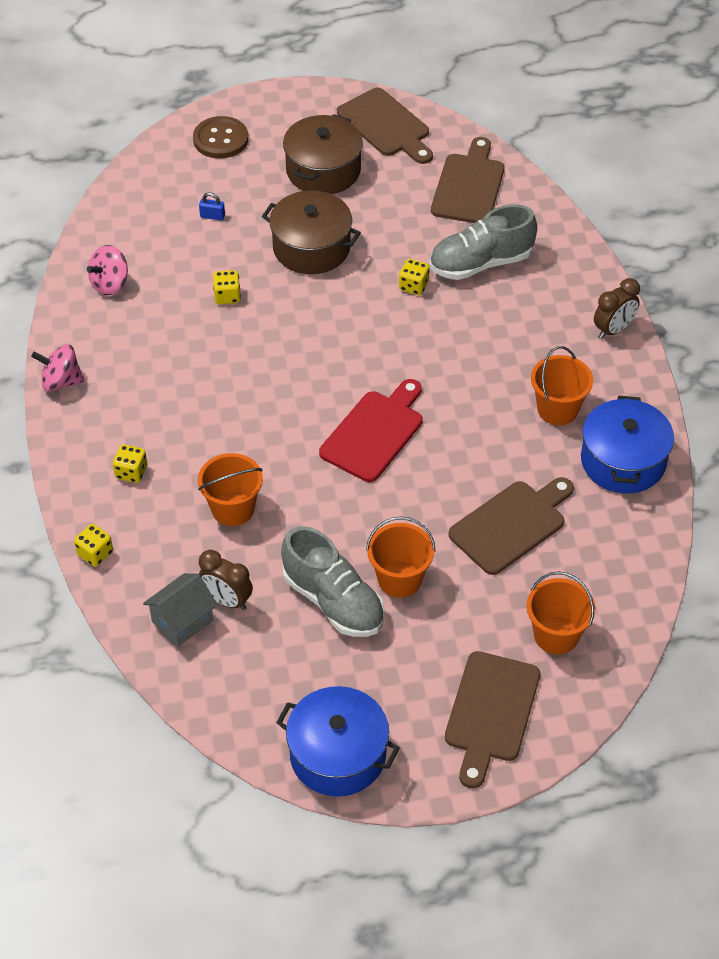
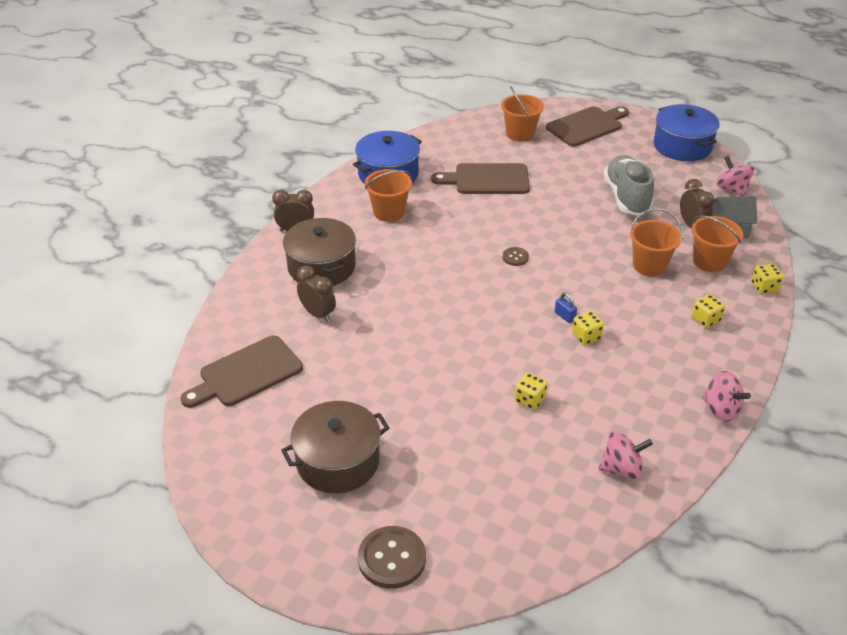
camera: 140 degrees left, 10 degrees down
(212, 216) = (477, 478): blue padlock -> blue padlock (564, 316)
(219, 702) = (732, 189): none -> pink spinning top
(311, 247) = (424, 399): brown pot -> brown pot (321, 267)
(374, 433) = (515, 257): red cutting board -> brown button
(386, 125) = (235, 470): brown cutting board -> none
(399, 579) = (578, 188): orange bucket -> orange bucket (709, 261)
(413, 286) = (383, 326): yellow dice -> yellow dice (586, 337)
(480, 263) = (318, 314): grey shoe -> brown clock

